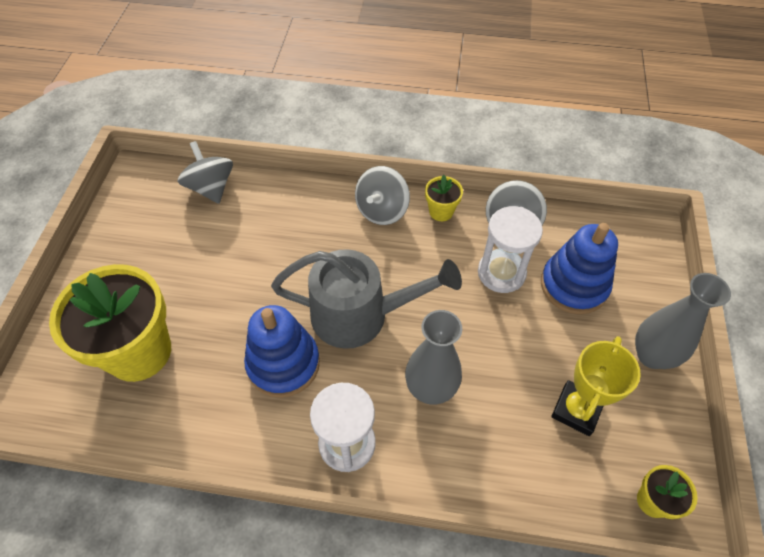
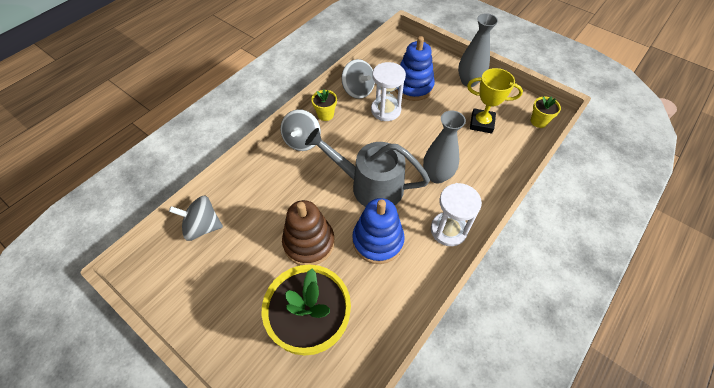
camera: 60 degrees left, 0 degrees up
(242, 292) = (309, 243): none -> brown stacking toy
(361, 315) = (369, 186): grey watering can -> grey watering can turned 105 degrees counterclockwise
(382, 210) = (302, 141): grey spinning top -> grey spinning top turned 45 degrees clockwise
(576, 410) = (481, 123): yellow trophy -> yellow trophy turned 45 degrees counterclockwise

